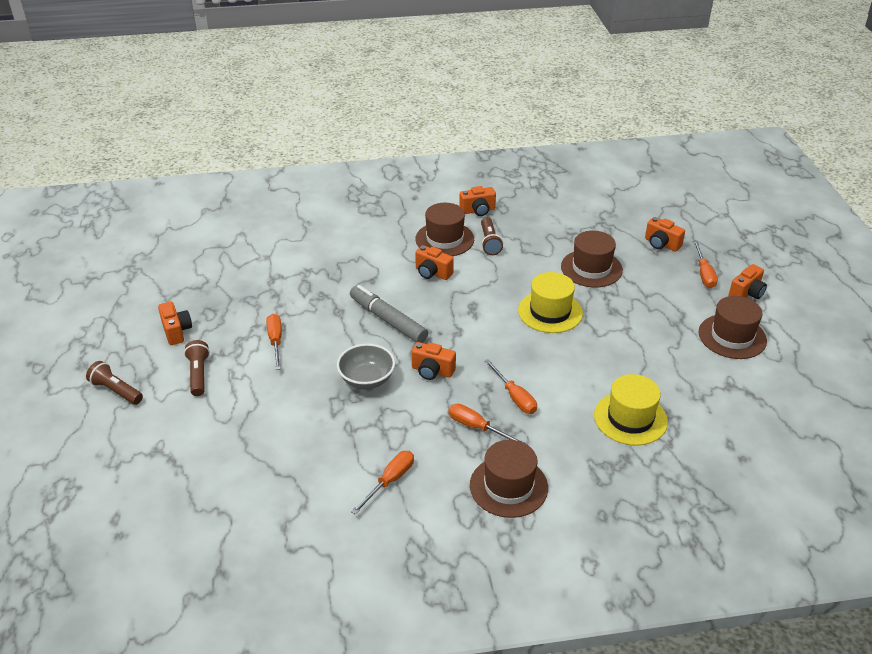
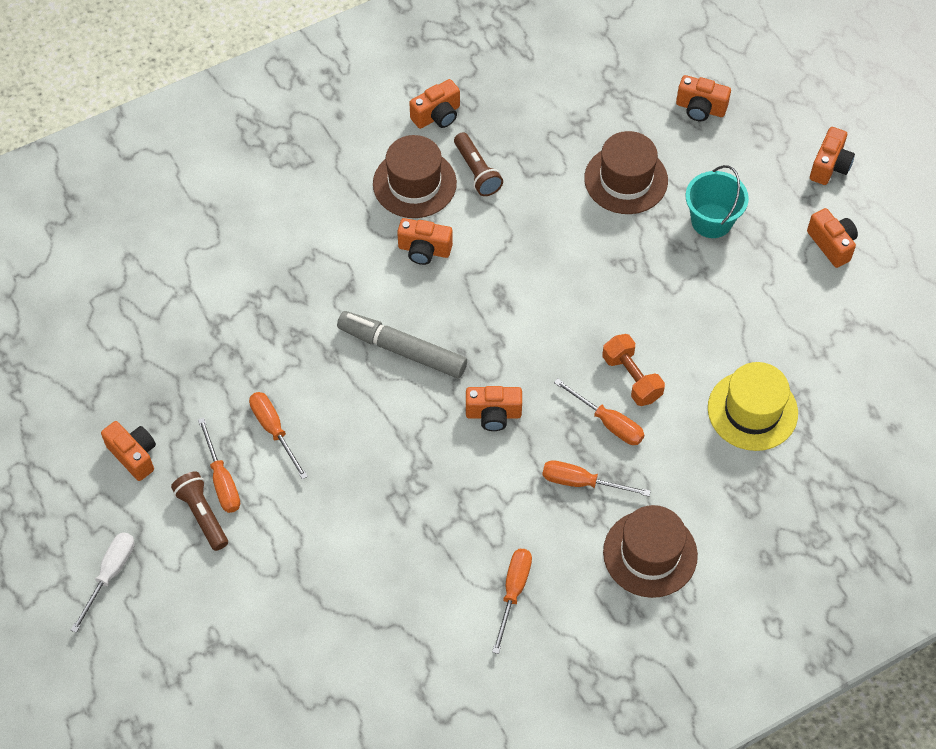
camera: 20 degrees left, 20 degrees up
(116, 391) = (110, 574): brown flashlight -> white screwdriver
(367, 379) = (419, 453): grey bowl -> none
(545, 376) = (631, 378): none -> orange dumbbell
(550, 312) = (600, 272): yellow hat -> none
(644, 303) = (711, 221): none -> turquoise bucket
(704, 274) = (769, 147): orange screwdriver -> orange screwdriver (222, 480)
(732, 336) = (832, 244): brown hat -> orange camera

